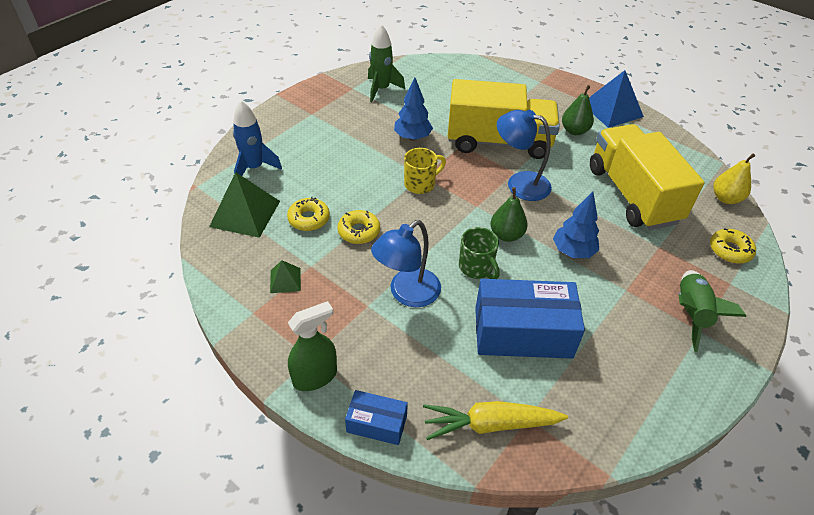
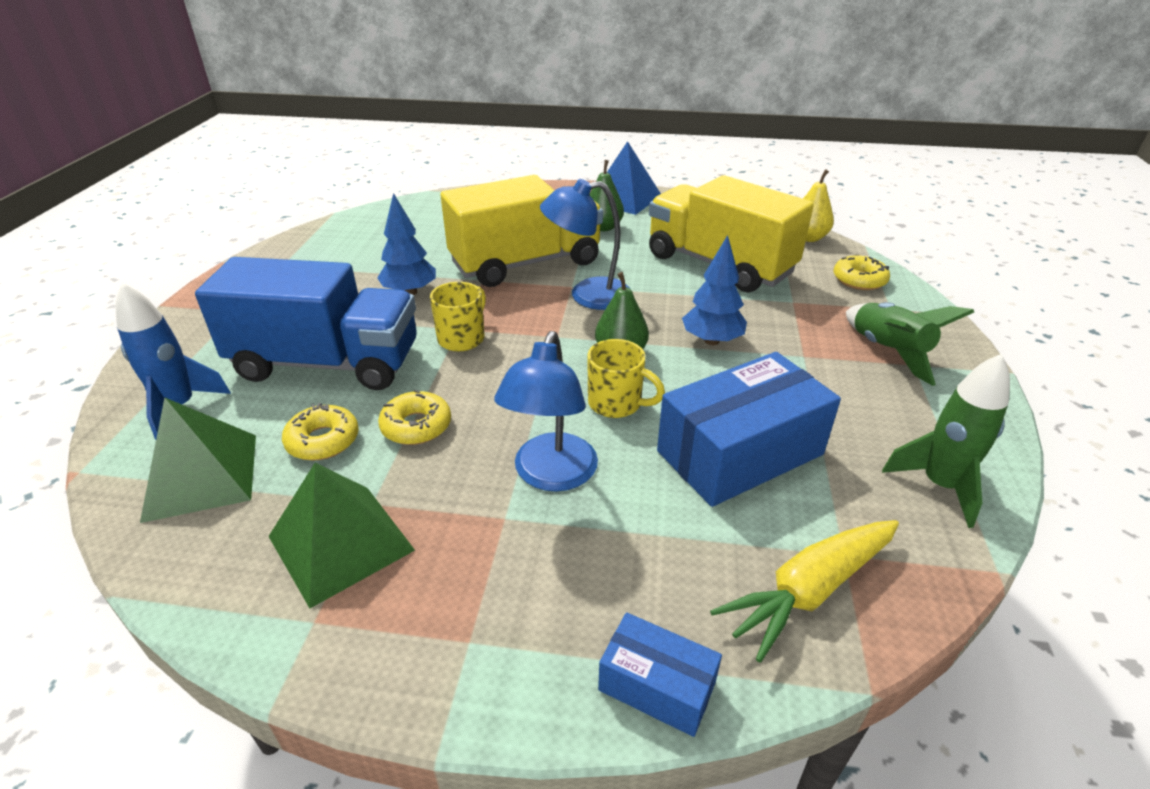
camera: 30 degrees left, 10 degrees down
(285, 280) = (341, 543): green pyramid -> green pyramid, size x1.95
(315, 376) = (500, 668): green spray bottle -> none
(338, 170) = (327, 363): none -> blue truck
(377, 423) = (657, 686): blue box -> blue box turned 45 degrees clockwise
(381, 89) = (326, 255): green rocket -> green rocket (939, 485)
(476, 268) = (616, 403): green mug -> yellow mug

